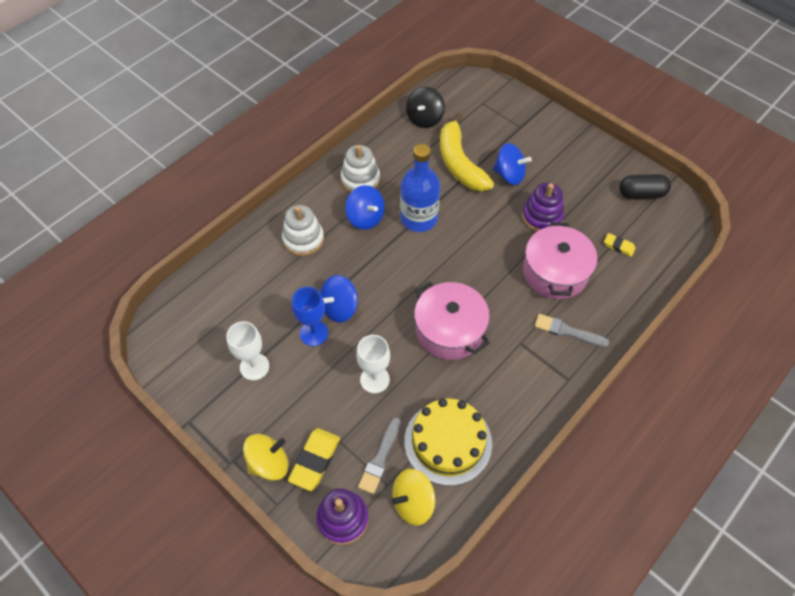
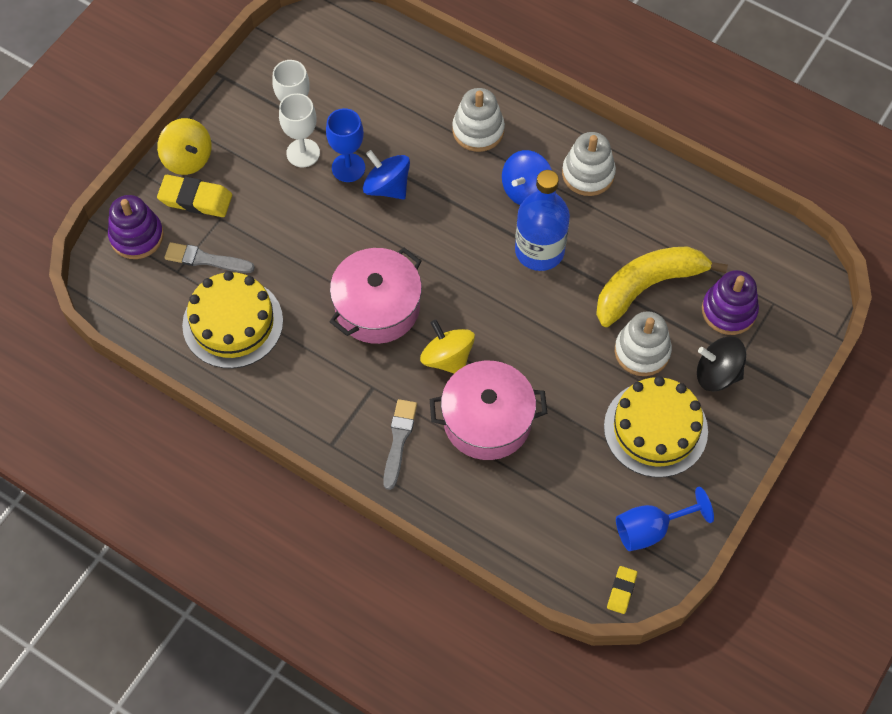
camera: 80 degrees right, 5 degrees up
(374, 379) = (299, 239): white goblet -> white goblet (303, 153)
(413, 502) = (160, 298): yellow spinning top -> yellow spinning top (447, 358)
(424, 119) = (719, 233): black spinning top -> black spinning top (717, 374)
(509, 175) = (642, 351): blue spinning top -> white stacking toy
(542, 217) = (577, 398): purple stacking toy -> purple stacking toy (729, 311)
(568, 178) = (655, 429): none -> yellow cake
(618, 246) = (547, 499): yellow eraser -> yellow eraser (621, 591)
(641, 194) = (651, 529): black capsule -> blue goblet

